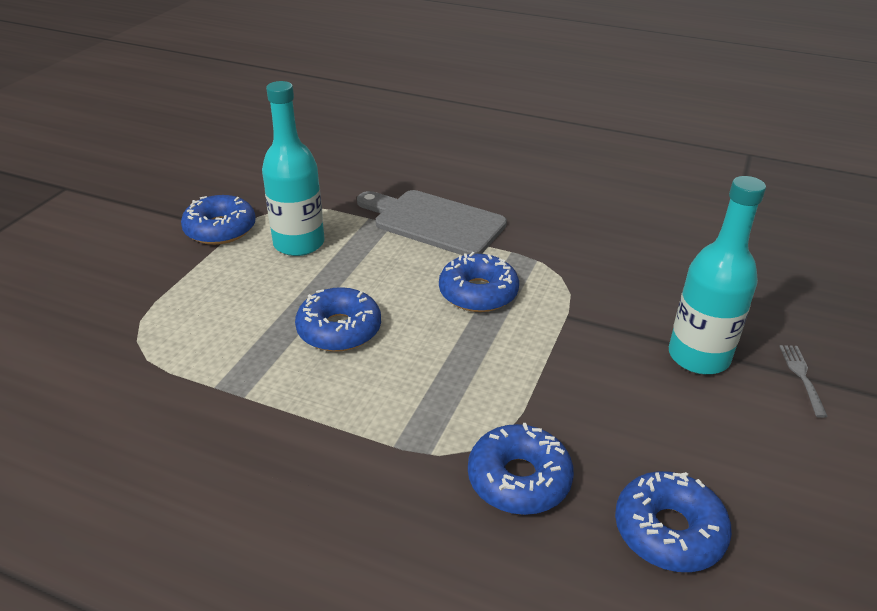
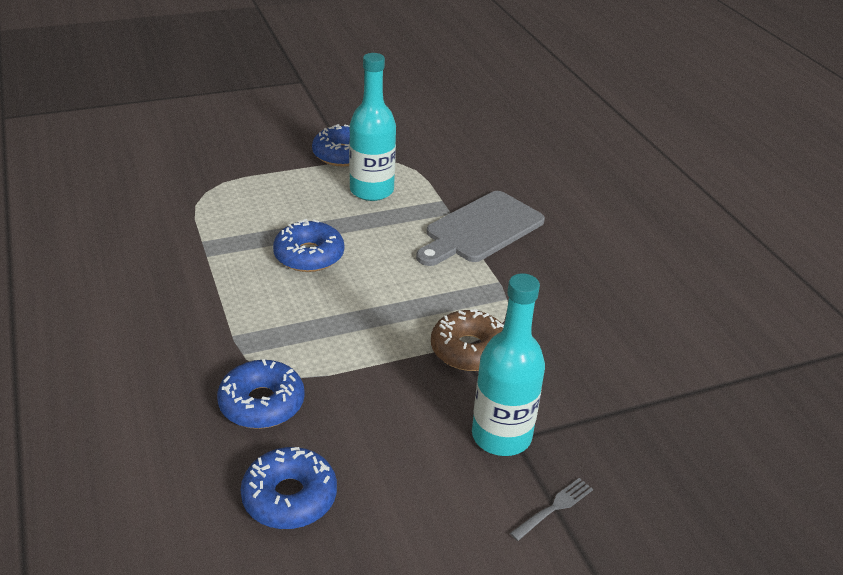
camera: 45 degrees right, 0 degrees up
(434, 222) = (481, 229): grey cutting board -> grey cutting board turned 120 degrees counterclockwise
(478, 293) = (427, 291): blue donut -> none
(578, 314) = (469, 350): none -> brown donut

